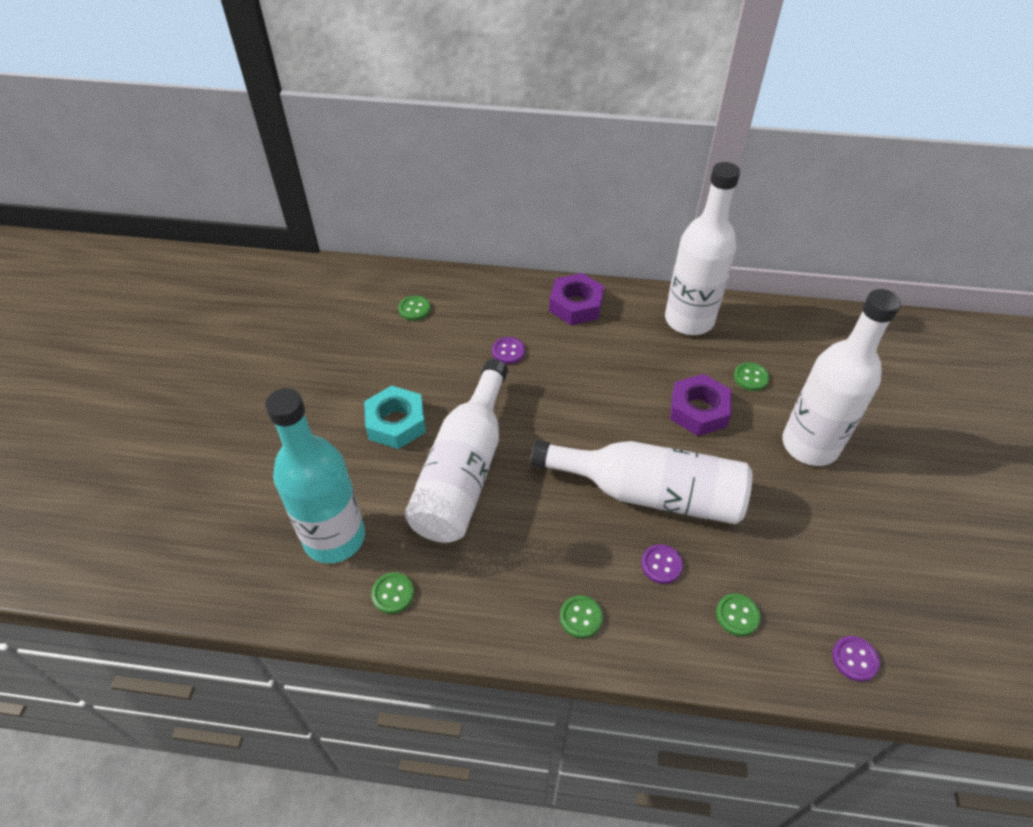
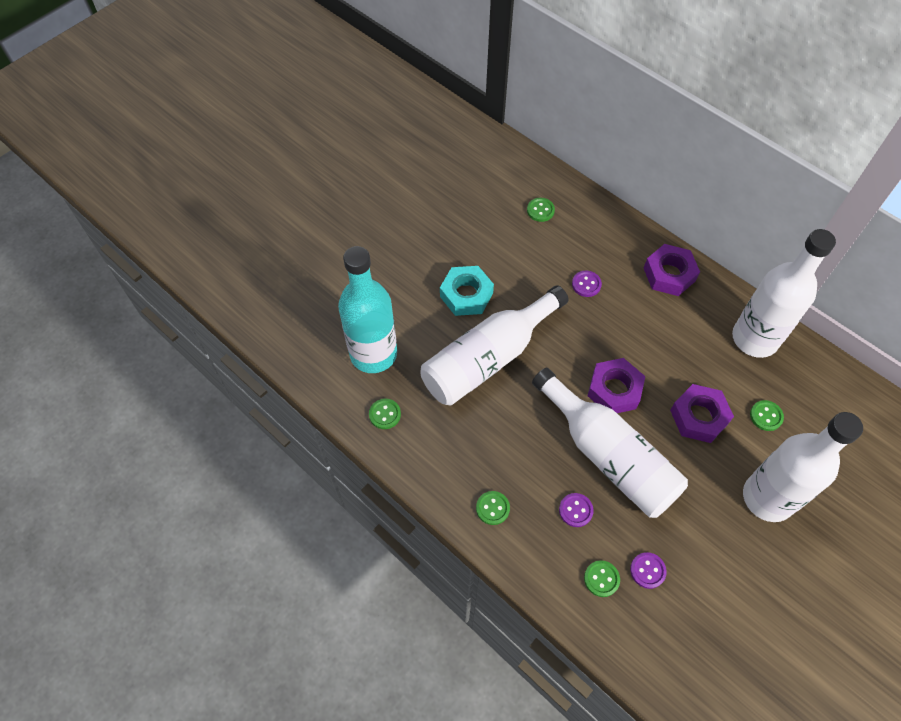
camera: 35 degrees right, 10 degrees up
(607, 430) = (614, 390): none -> purple nut
(854, 659) = (661, 664): purple button -> purple button (647, 570)

